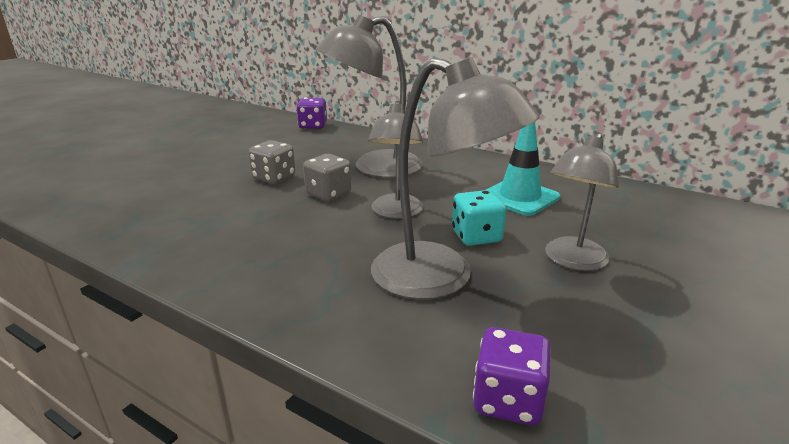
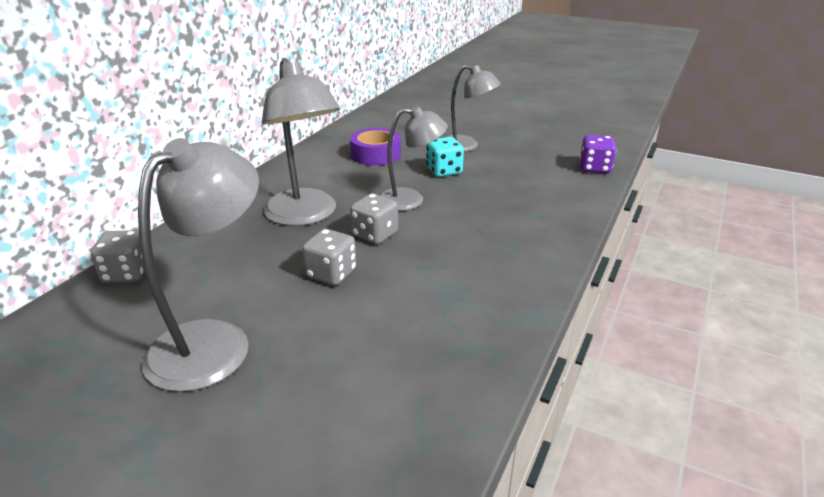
camera: 95 degrees left, 5 degrees up
(313, 126) = (126, 273): purple dice -> grey dice
(440, 278) = (503, 182): grey lamp -> grey lamp (214, 341)
(519, 197) = (376, 154): turquoise traffic cone -> purple tape

